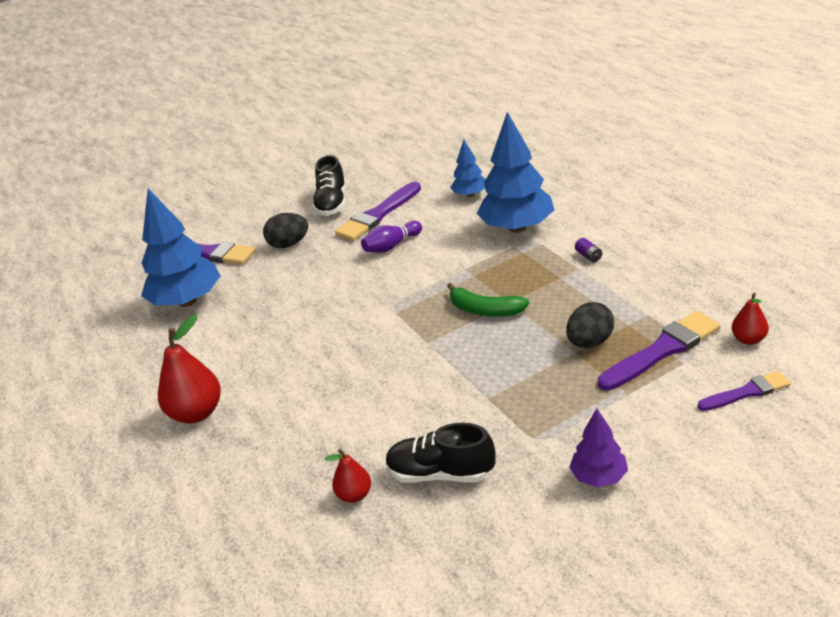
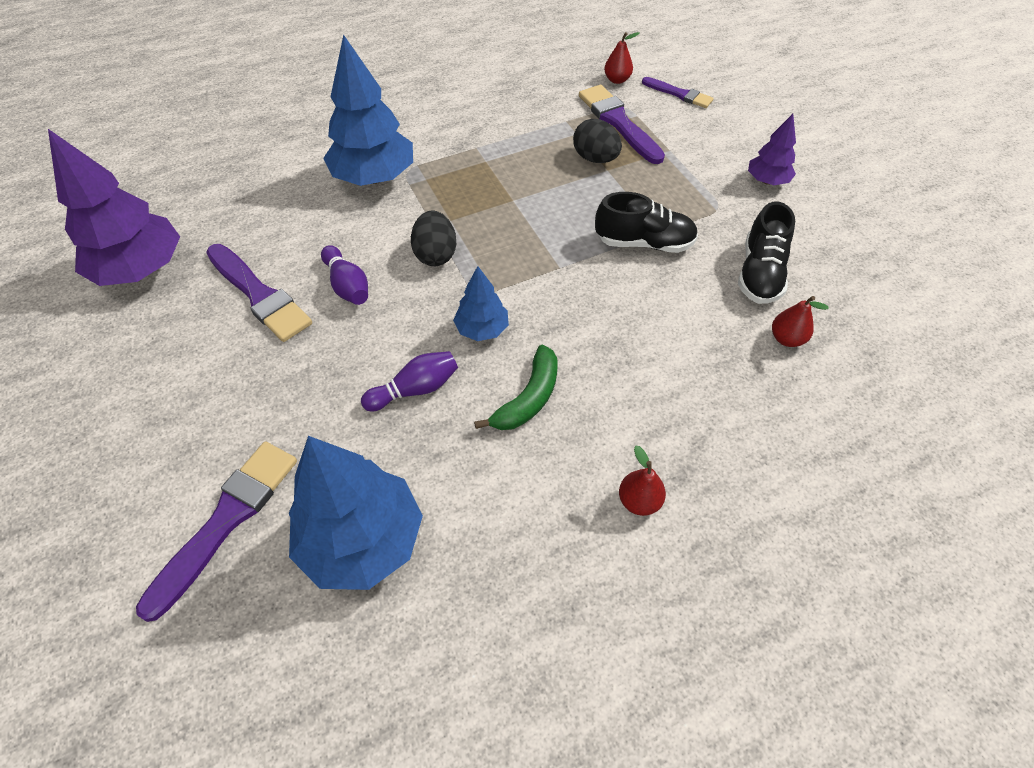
camera: 90 degrees left, 20 degrees up
(196, 413) = (639, 501): red pear -> red pear, size x0.55
(289, 244) = (272, 401): black egg -> black egg (435, 254)
(297, 296) = (415, 389): none -> purple bowling pin
(332, 204) = (188, 346): black shoe -> black shoe (644, 243)
(395, 168) = (141, 269): none -> purple tree
(470, 195) = (273, 205): blue tree -> blue tree (482, 329)
(485, 310) = (519, 219): green banana -> green banana (528, 398)
(588, 256) = (457, 138): purple battery -> none
(747, 392) = (679, 94): purple brush -> purple brush turned 135 degrees clockwise

